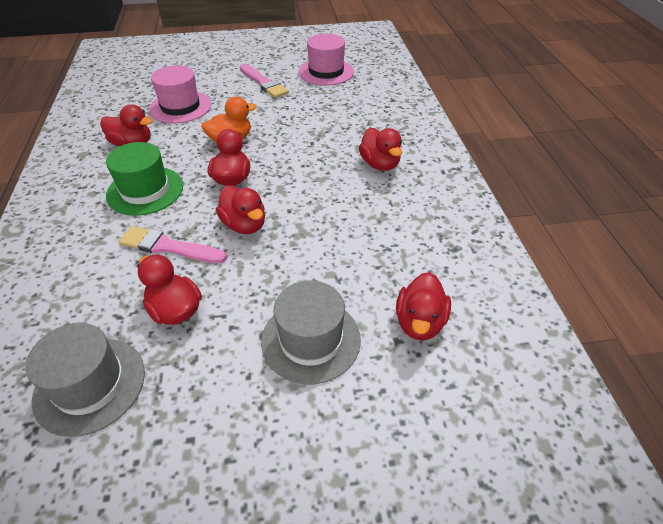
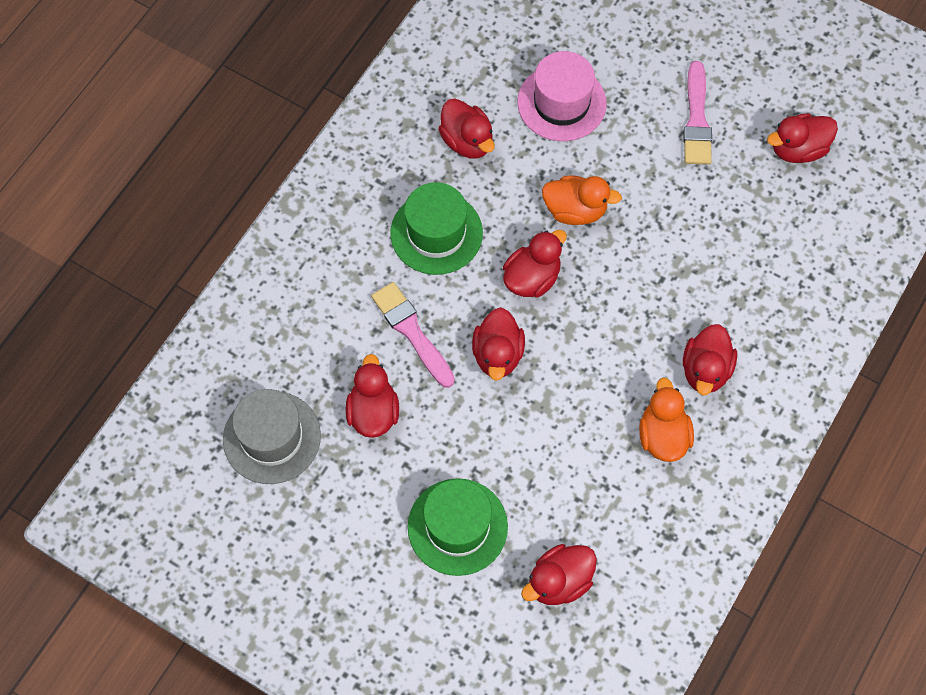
camera: 40 degrees right, 20 degrees up
(311, 340) = (457, 527): grey hat -> green hat
(326, 72) = (798, 149): pink hat -> red duck
(391, 204) = (663, 435): none -> orange duck

